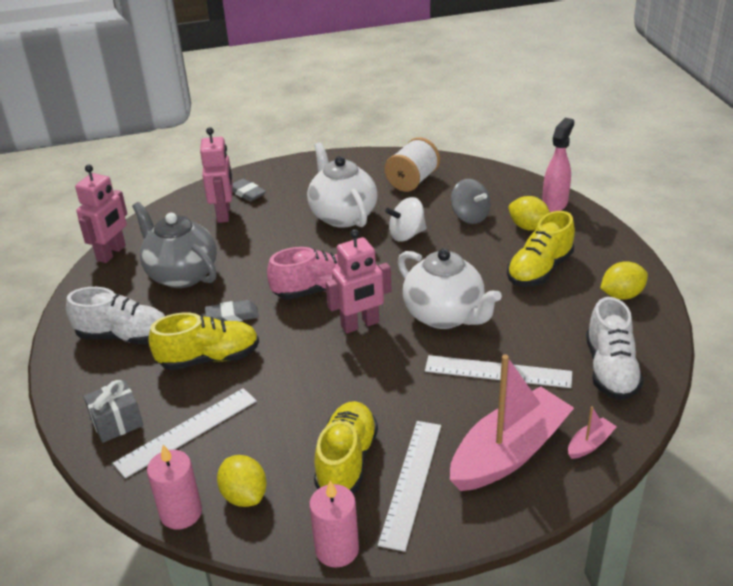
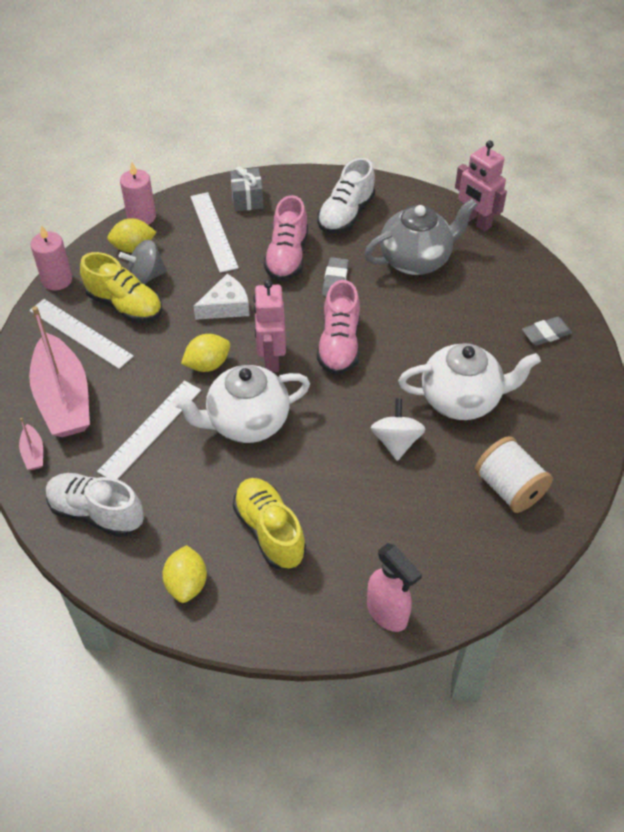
camera: 110 degrees right, 15 degrees up
(209, 358) = (287, 256): yellow shoe -> pink shoe
(224, 214) = (510, 308): pink robot -> none
(306, 378) = (226, 306): none -> white cheese
(470, 216) = (403, 513): grey spinning top -> grey spinning top (146, 276)
(528, 227) = (353, 561): yellow lemon -> yellow lemon (207, 364)

